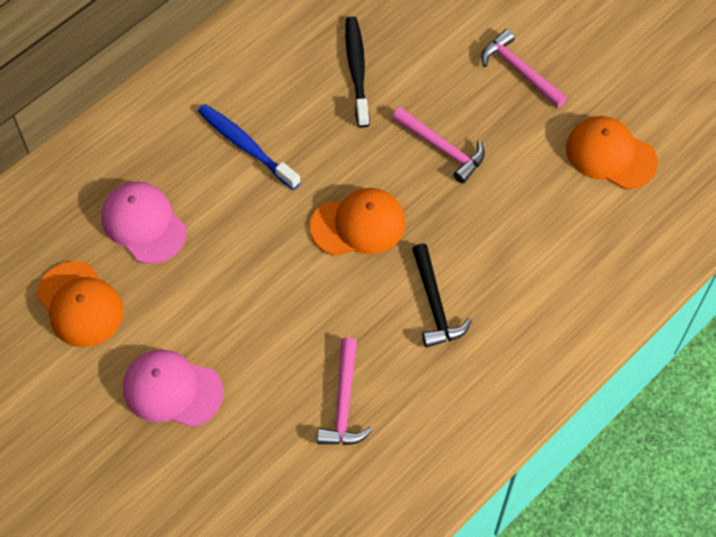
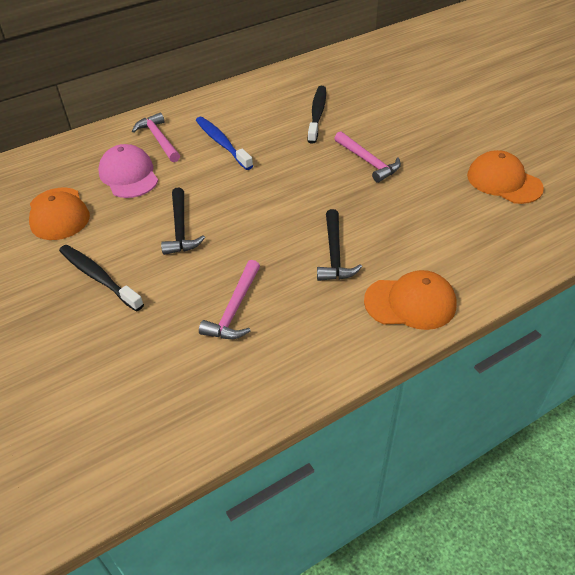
camera: 15 degrees right, 15 degrees down
(172, 390) = (98, 277): pink cap -> black toothbrush
(242, 300) = (180, 229): none -> black hammer
(358, 225) = (288, 196): orange cap -> orange cap (410, 303)
(519, 71) = (439, 127): pink hammer -> pink hammer (159, 139)

